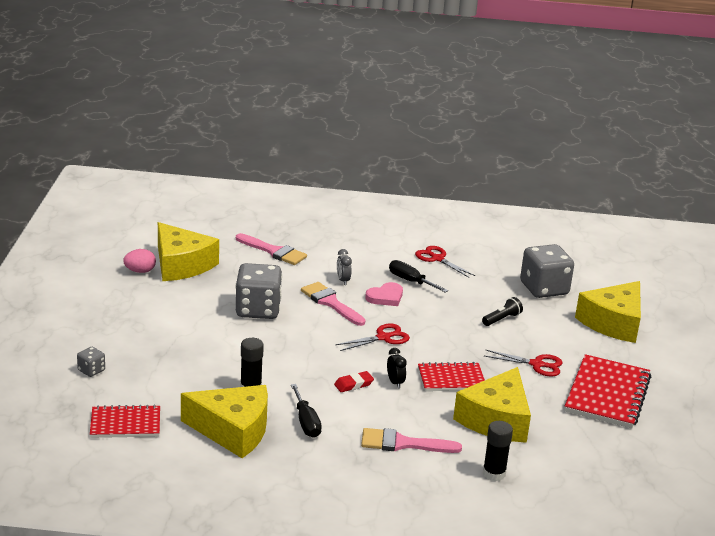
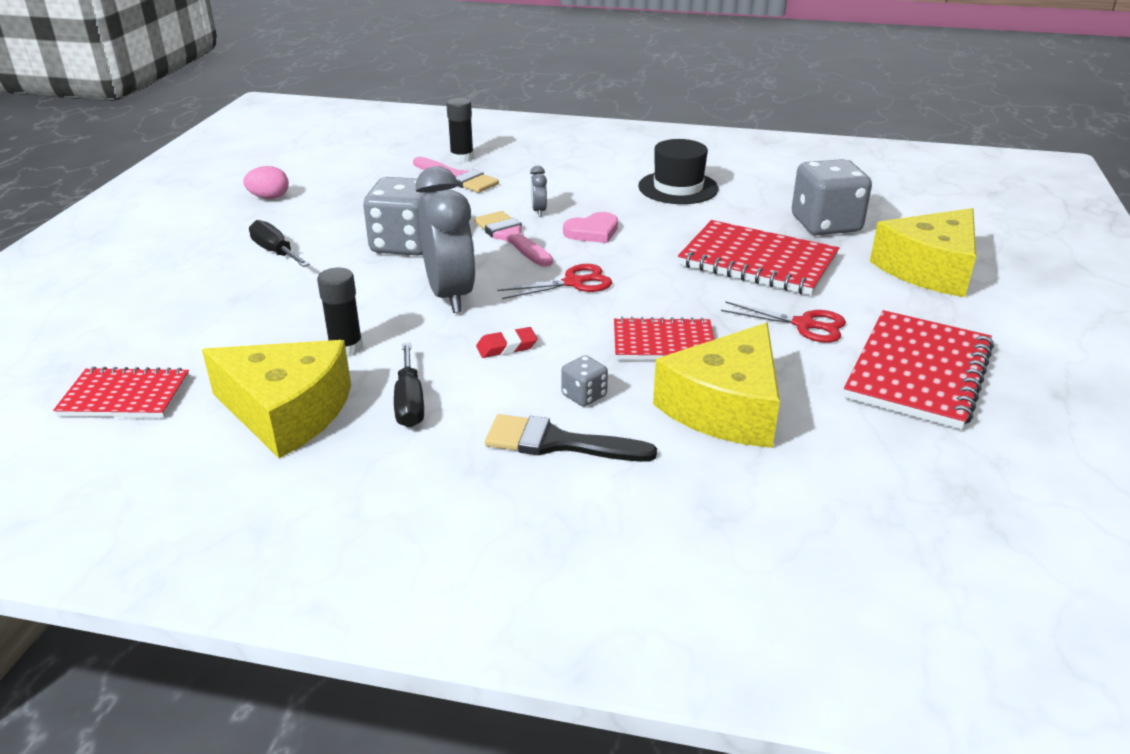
camera: 10 degrees right, 5 degrees up
(91, 370) = (125, 318): grey dice -> grey dice (584, 395)
(181, 265) = (328, 191): yellow cheese -> none
(304, 349) = (450, 295): none -> grey clock
(395, 382) = (572, 346): black clock -> none
(402, 443) = (557, 443): pink brush -> black brush
(410, 281) = (634, 213): black screwdriver -> black screwdriver (275, 252)
(437, 259) = (678, 188): red scissors -> black hat
(494, 473) = (706, 502): black glue stick -> black glue stick (462, 158)
(502, 319) = (757, 262): black flashlight -> red notebook

